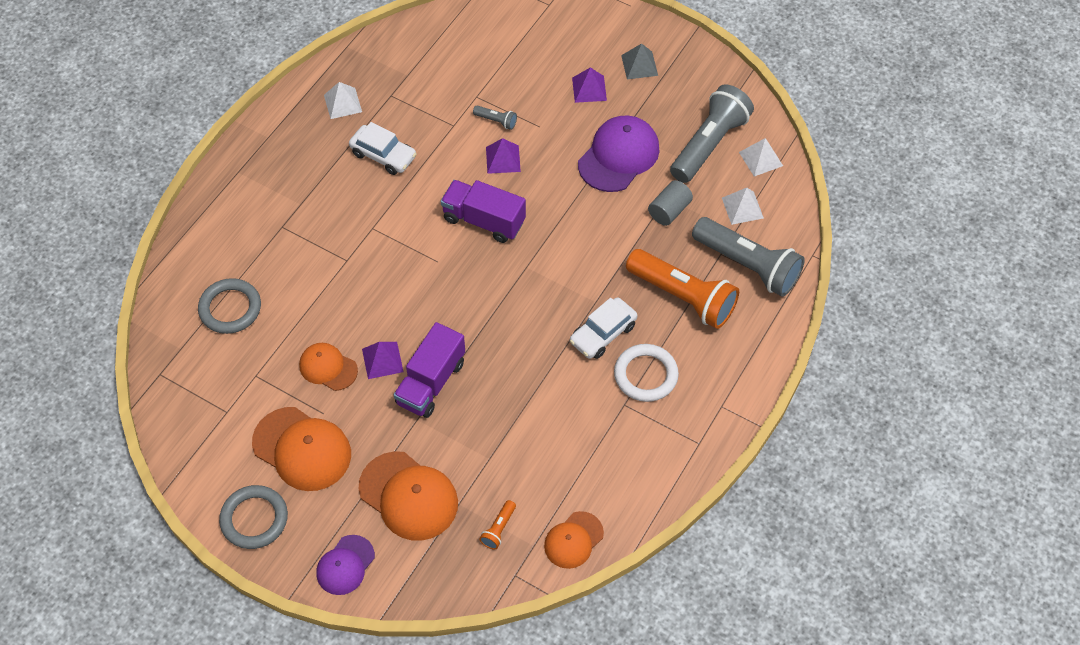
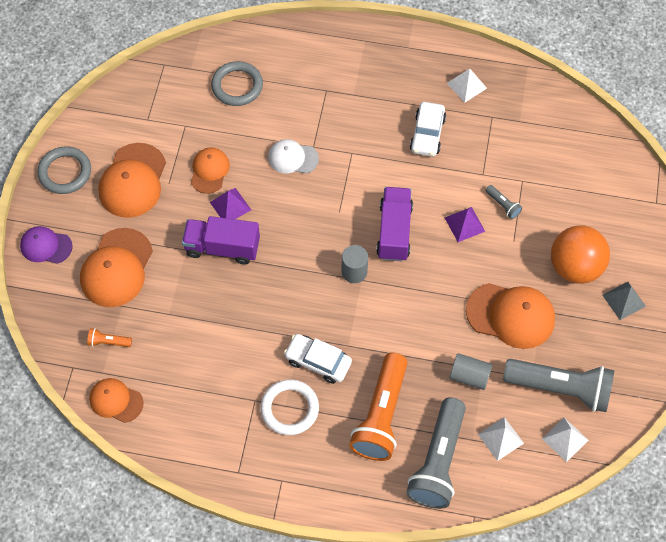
camera: 70 degrees right, 5 degrees up
(351, 283) = (293, 158): none -> white cap
(496, 121) = (503, 205): grey flashlight -> grey flashlight turned 45 degrees counterclockwise
(514, 270) = (354, 272): none -> grey cylinder
(589, 89) = (575, 267): purple pyramid -> orange ball
(618, 156) = (511, 315): purple cap -> orange cap

